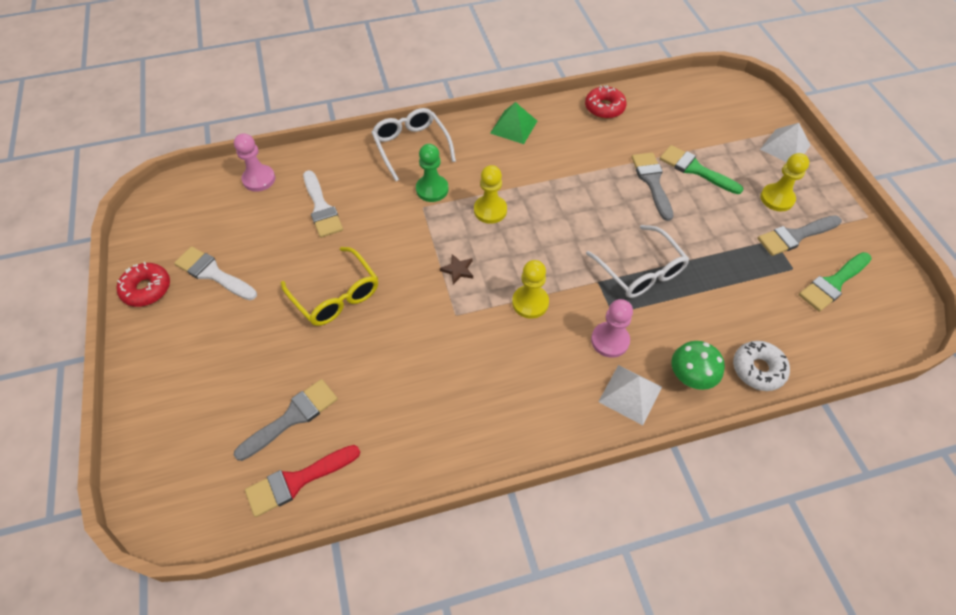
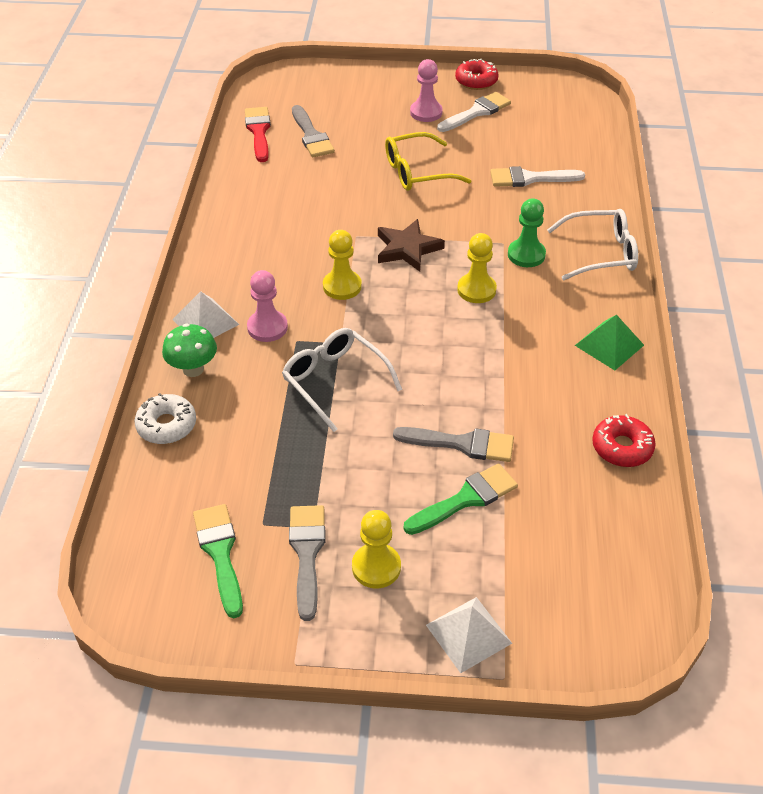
camera: 110 degrees right, 10 degrees down
(259, 179) = (586, 147): pink pawn -> pink pawn (426, 112)
(458, 270) = (407, 248): brown star -> brown star, size x1.91
(640, 271) = (334, 381): white glasses -> white glasses turned 60 degrees clockwise

